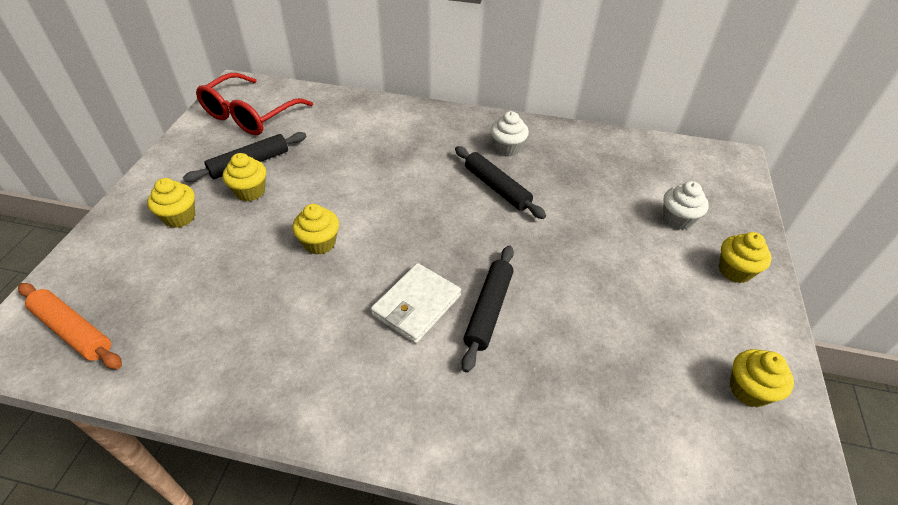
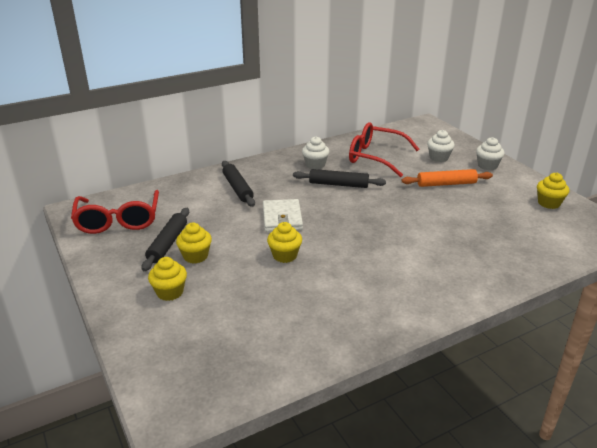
camera: 40 degrees left, 15 degrees down
(74, 330) = (204, 379): orange rolling pin -> orange rolling pin (446, 184)
(416, 305) = (380, 251): white wallet -> white wallet (282, 218)
(488, 310) = (415, 234): black rolling pin -> black rolling pin (237, 188)
(592, 174) = (375, 157): none -> red glasses
(734, 271) = (487, 166): yellow cupcake -> white cupcake

